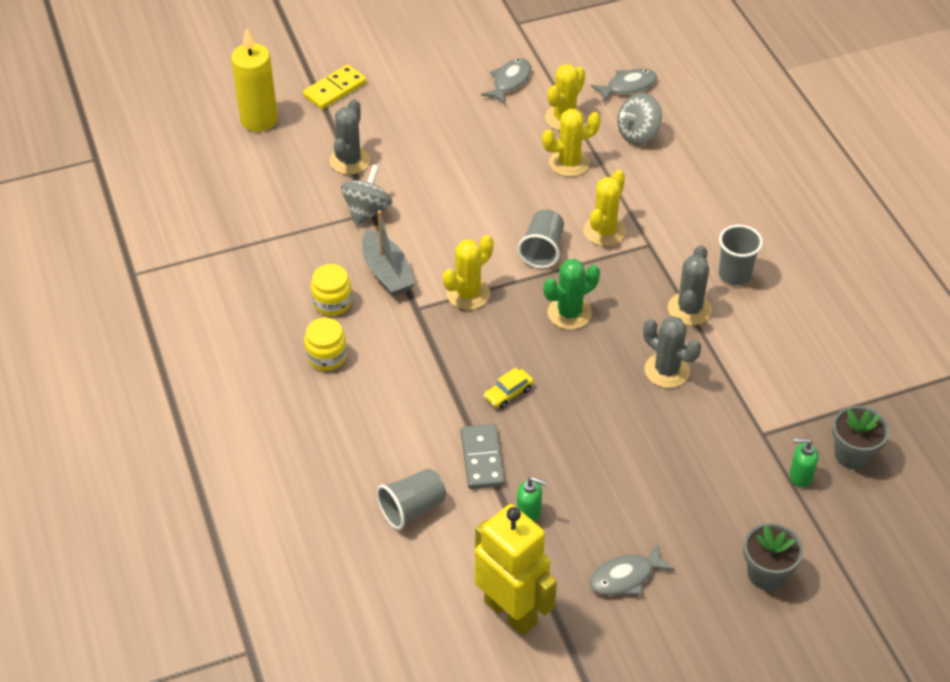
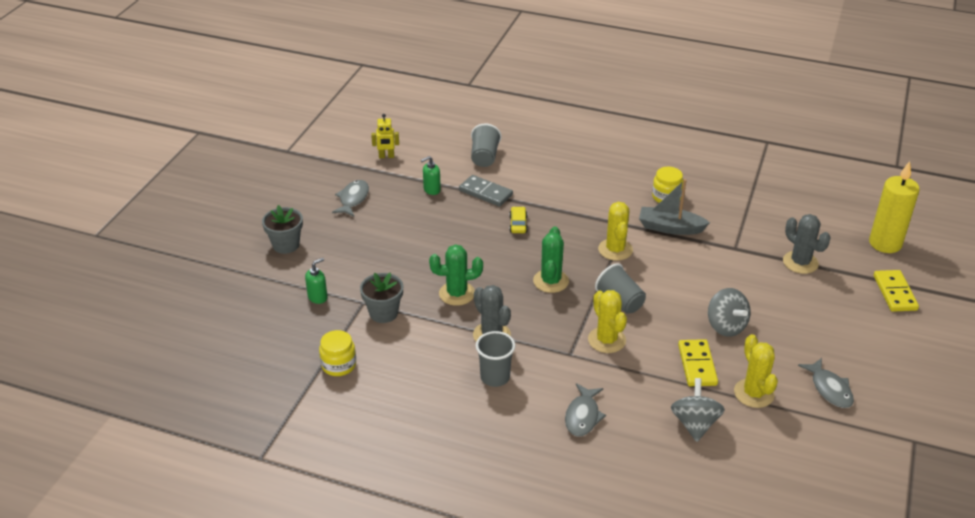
camera: 130 degrees right, 10 degrees down
(326, 356) = (624, 177): yellow jar -> yellow jar (339, 365)
(367, 211) = (738, 246): grey spinning top -> grey spinning top (726, 326)
(511, 612) = (386, 156): yellow robot -> yellow robot, size x0.45
(569, 163) = (697, 365): yellow cactus -> yellow domino
(628, 86) = (763, 457): grey fish -> grey fish (583, 416)
(667, 370) = (457, 294): grey cactus -> green cactus
(852, 454) = (300, 329): grey flower pot -> grey flower pot (383, 313)

